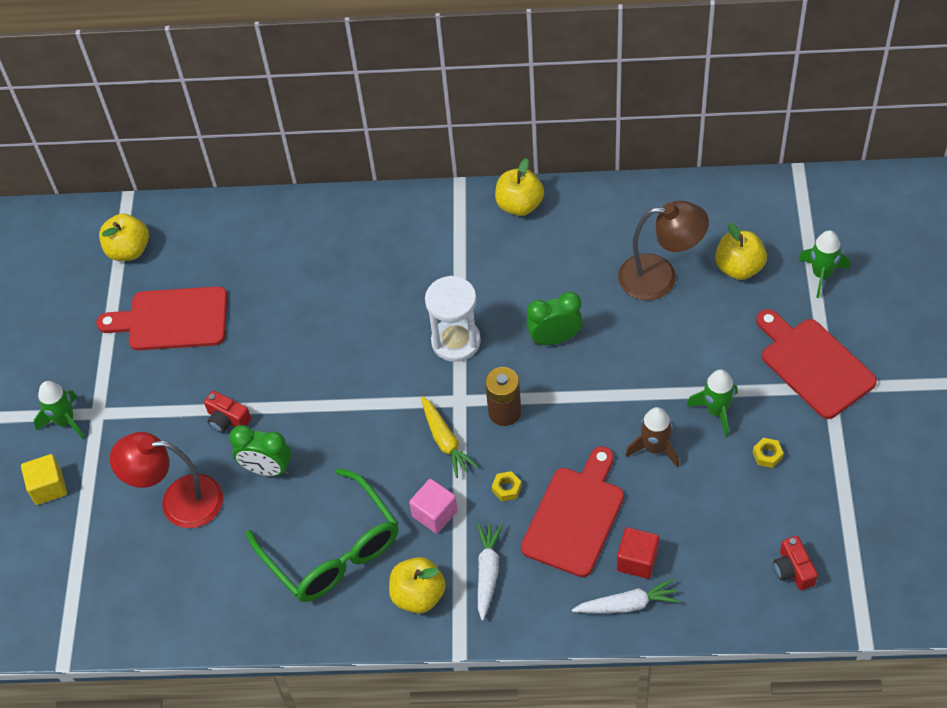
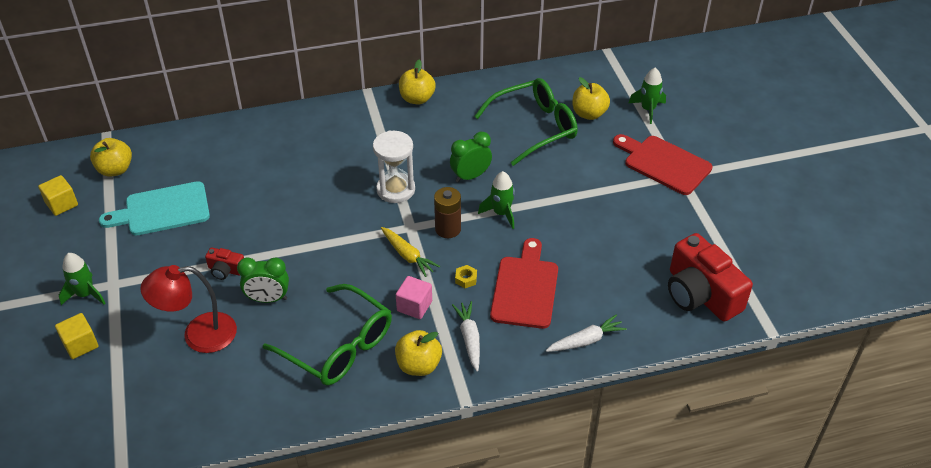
camera: 20 degrees left, 10 degrees down
(59, 289) = (62, 204): none -> yellow cube
(172, 319) = (162, 210): red cutting board -> turquoise cutting board
(637, 560) = (583, 309): red cube -> none
(655, 448) = (569, 233): brown rocket -> none
(660, 277) = (535, 127): brown lamp -> green glasses
(716, 411) = (606, 203): green rocket -> green rocket (501, 213)
(767, 455) = (653, 224): yellow nut -> none
(793, 570) = (700, 294): red camera -> red camera, size x2.21

